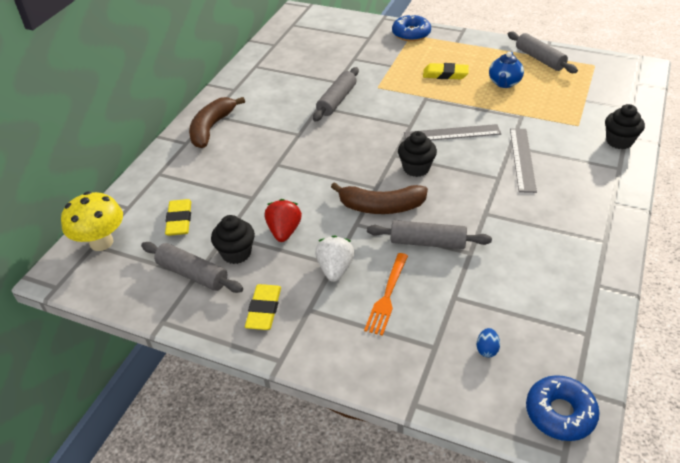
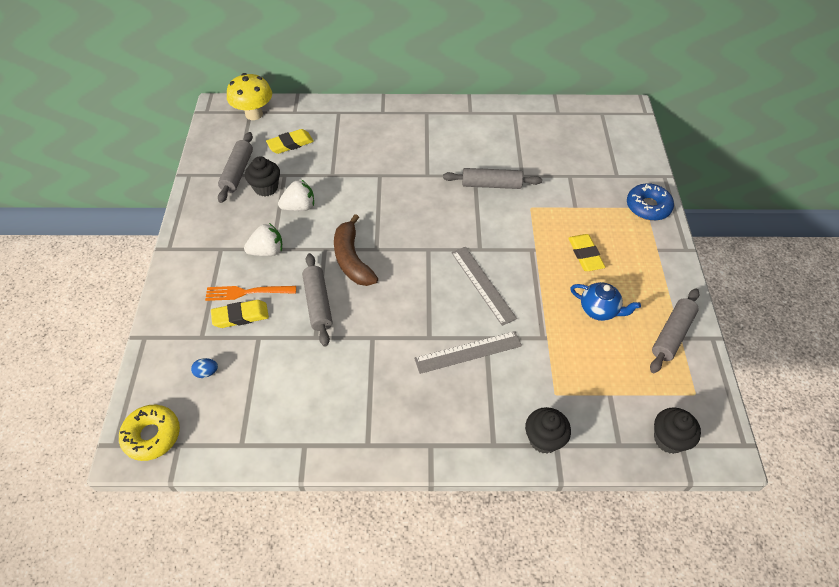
camera: 65 degrees right, 10 degrees up
(211, 128) = (408, 119): brown banana -> none
(264, 310) = (213, 223): yellow eraser -> yellow eraser (240, 316)
(284, 231) = (299, 207): red strawberry -> white strawberry
(416, 168) = (415, 270): black cupcake -> black cupcake (669, 439)
(504, 83) = (599, 310): blue teapot -> blue teapot turned 150 degrees counterclockwise
(560, 413) = (152, 435): blue donut -> yellow donut

